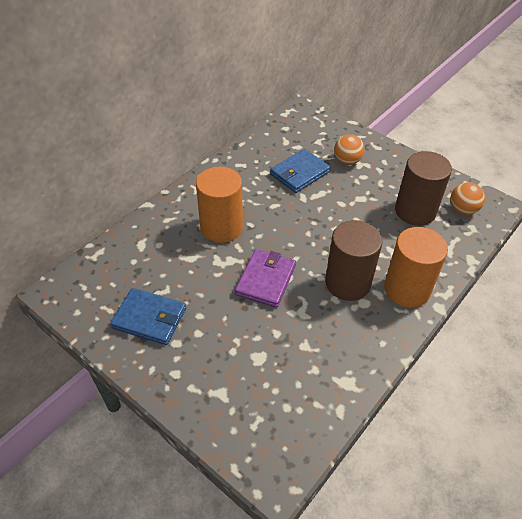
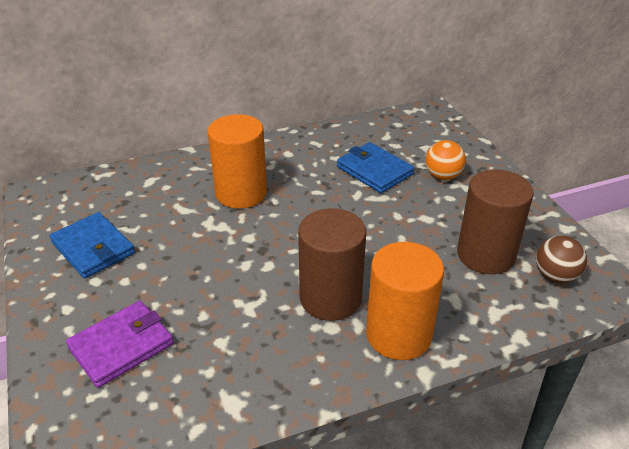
camera: 30 degrees right, 10 degrees down
(266, 280) = (240, 259): purple wallet -> purple wallet (121, 346)
(299, 173) = (374, 170): blue wallet -> blue wallet turned 60 degrees clockwise
(462, 210) = (555, 276): orange ball -> brown ball

